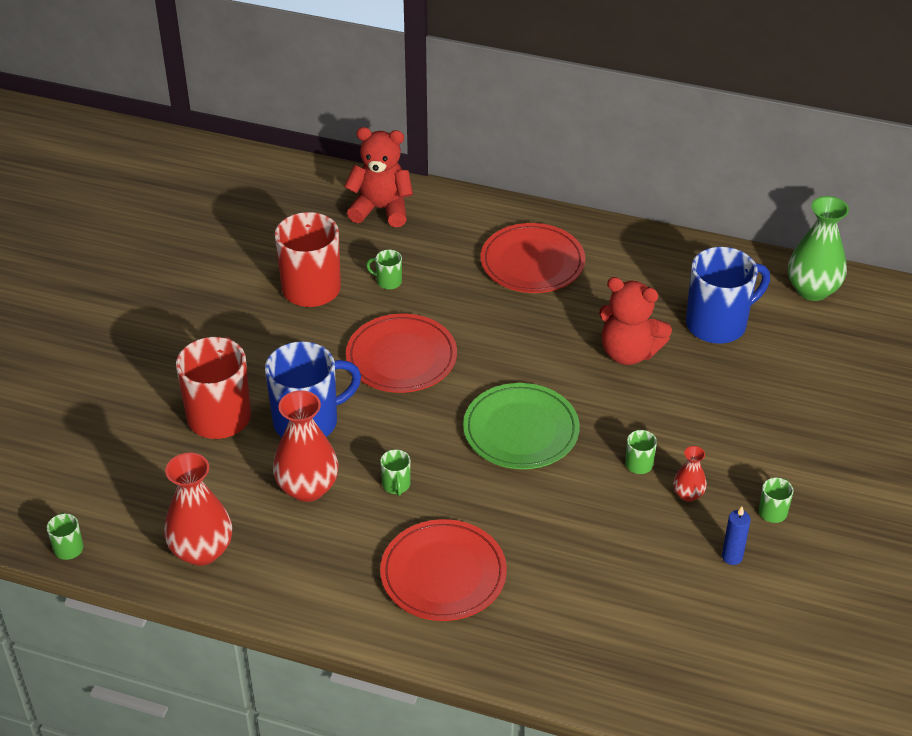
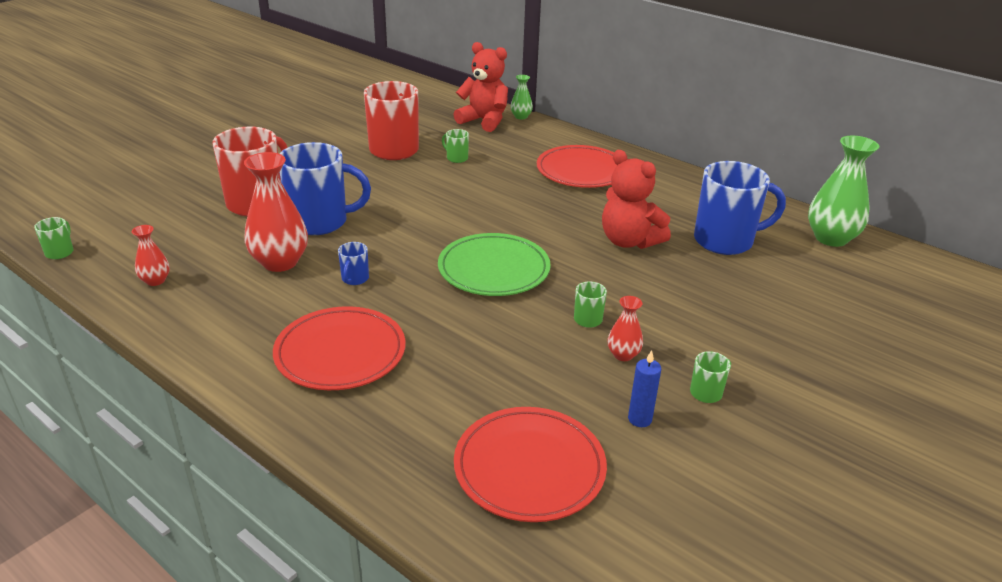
camera: 20 degrees right, 10 degrees down
(201, 551) = (155, 280): red vase -> red vase, size x0.51
(396, 485) = (354, 279): green mug -> blue mug
(401, 357) = (429, 202): red plate -> red plate (529, 467)
(418, 189) = (521, 117): none -> green vase

